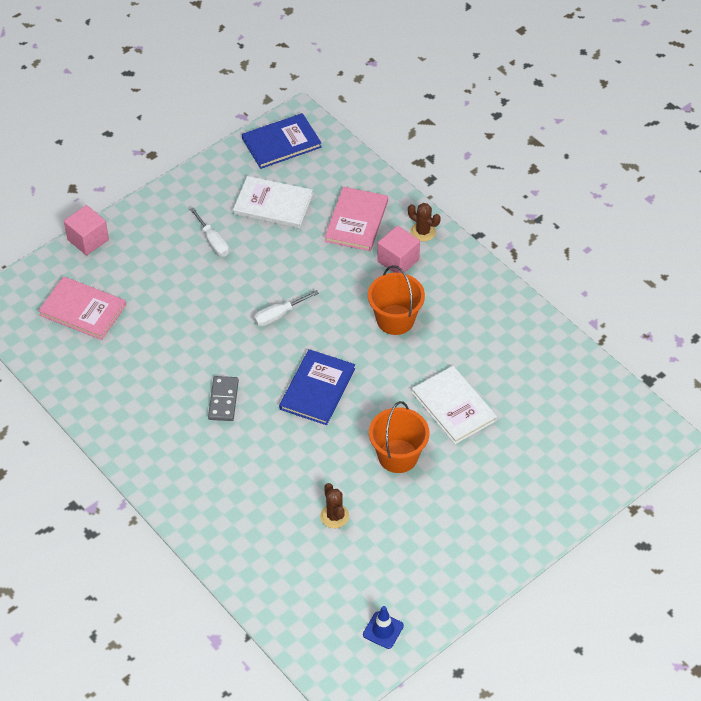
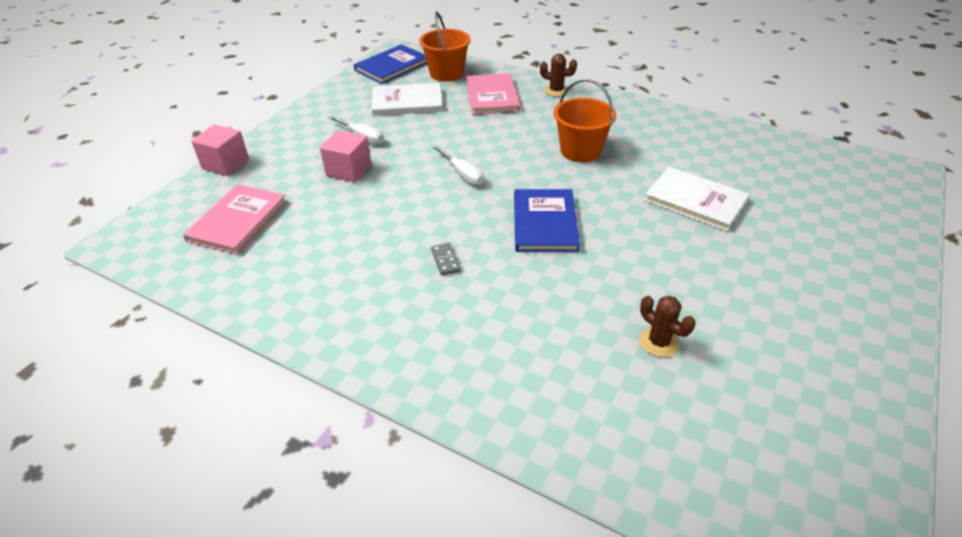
camera: 20 degrees left, 10 degrees down
(83, 310) = (238, 221): pink book -> pink book turned 75 degrees counterclockwise
(223, 400) = (445, 260): grey domino -> grey domino, size x0.64
(279, 315) = (462, 174): white screwdriver -> white screwdriver turned 75 degrees counterclockwise
(383, 630) = (840, 469): blue traffic cone -> none
(398, 260) = (549, 112): pink cube -> pink cube (349, 170)
(398, 456) = (678, 258): orange bucket -> orange bucket (446, 73)

